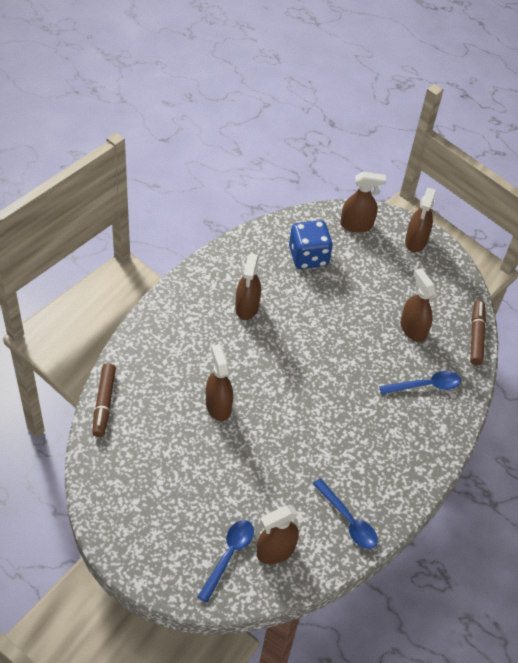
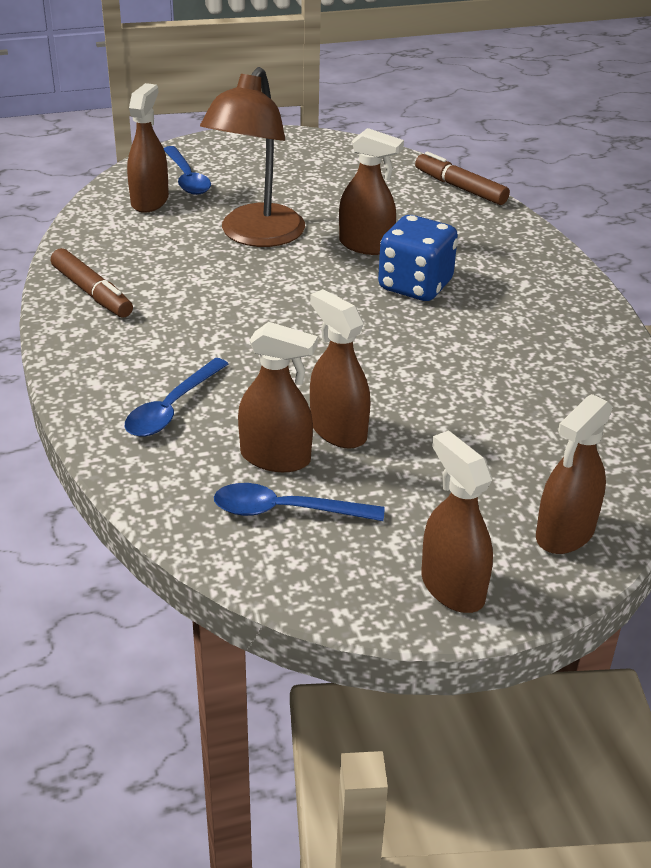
camera: 135 degrees right, 15 degrees down
(247, 307) = (496, 332): brown spray bottle -> brown spray bottle (338, 430)
(259, 464) = (256, 236): none -> brown lamp
(308, 257) = (540, 436): blue dice -> blue dice (415, 286)
(348, 520) = (107, 253): blue spoon -> blue spoon (286, 510)
(476, 336) = (174, 519): brown marker -> brown marker (92, 293)

